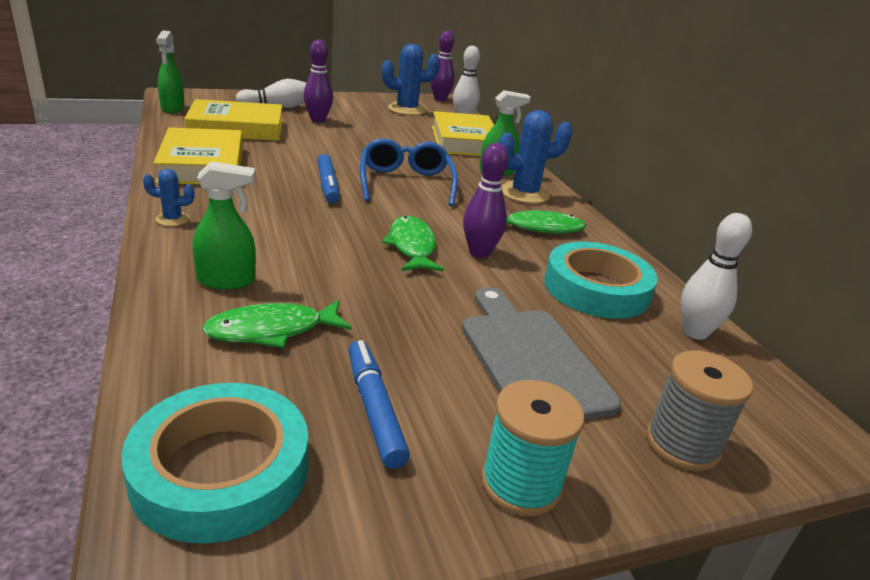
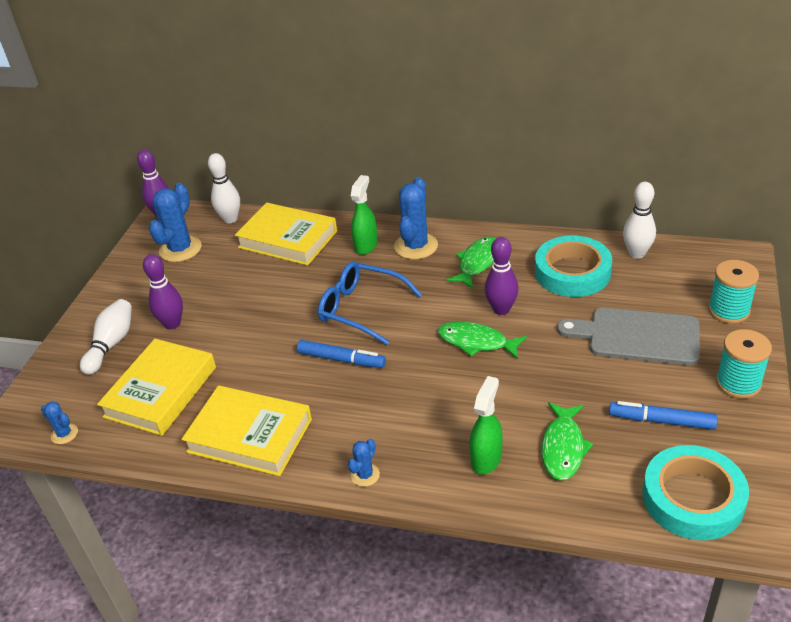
camera: 50 degrees left, 10 degrees up
(172, 108) = (64, 434): green spray bottle -> blue cactus
(682, 444) = (728, 310): grey spool -> turquoise spool

